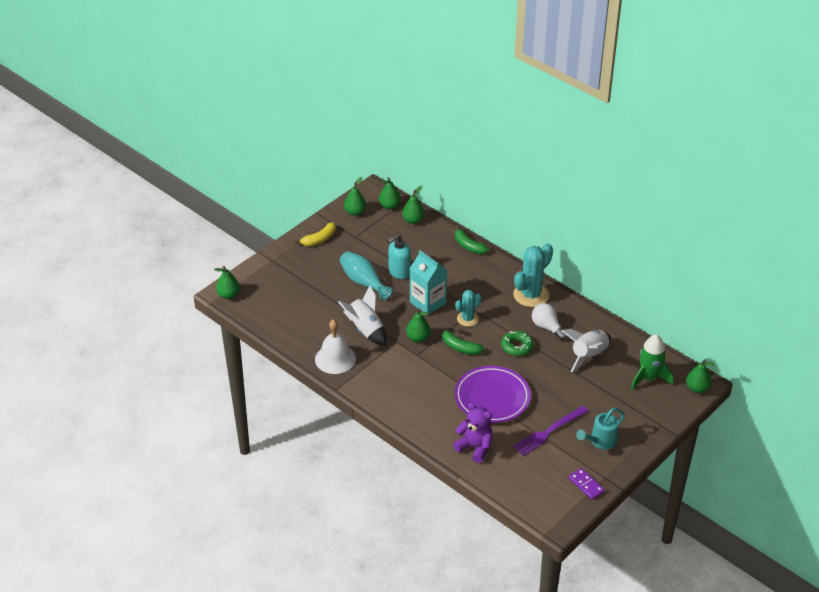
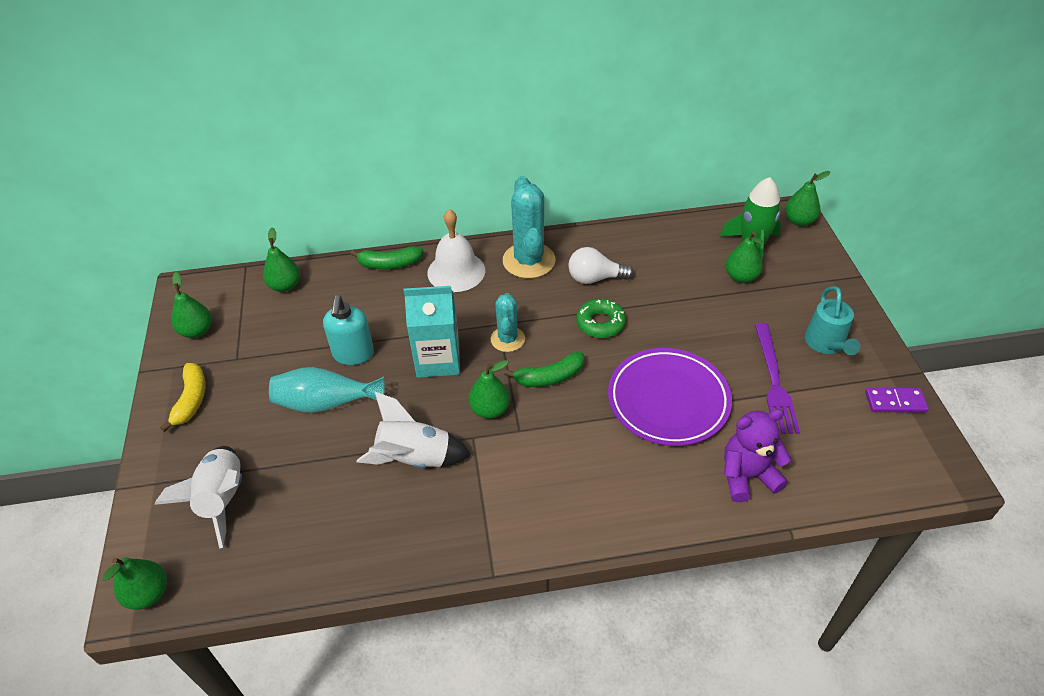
camera: 50 degrees left, 5 degrees up
(335, 359) = (432, 534): white bell -> white bell (456, 271)
(390, 206) = (233, 292): green pear -> green pear (741, 277)
(588, 355) = (673, 272): white rocket -> white rocket (223, 499)

